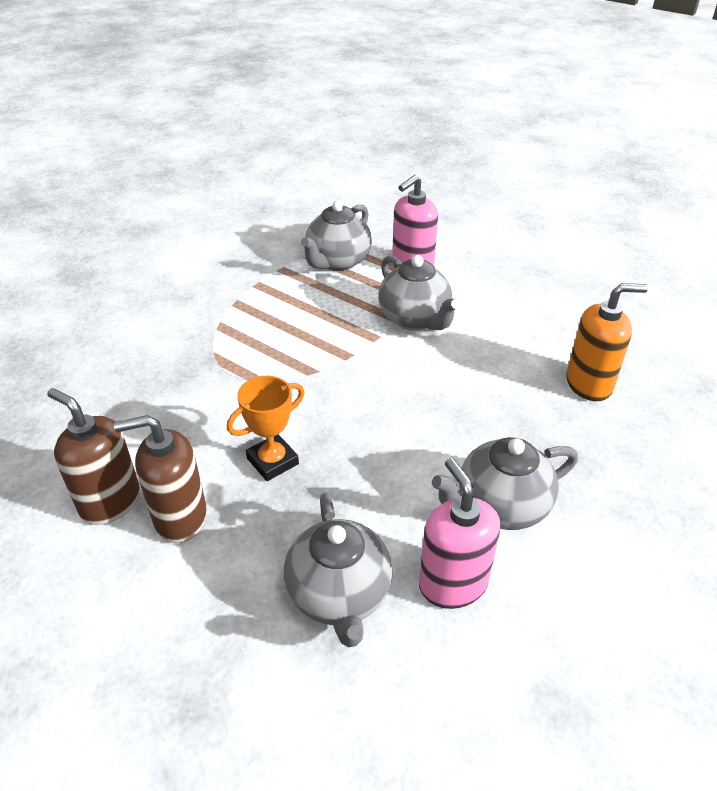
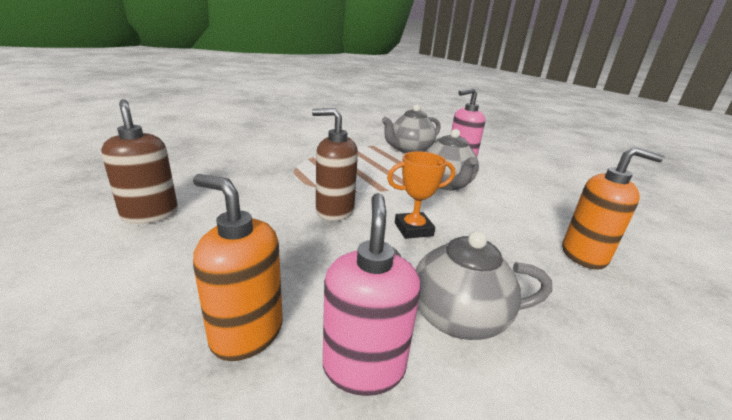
camera: 20 degrees right, 15 degrees down
(180, 518) = (182, 236): brown soap dispenser -> brown soap dispenser (334, 211)
(272, 461) = (280, 226): orange trophy -> orange trophy (413, 229)
(339, 595) = (247, 333): grey teapot -> orange soap dispenser

